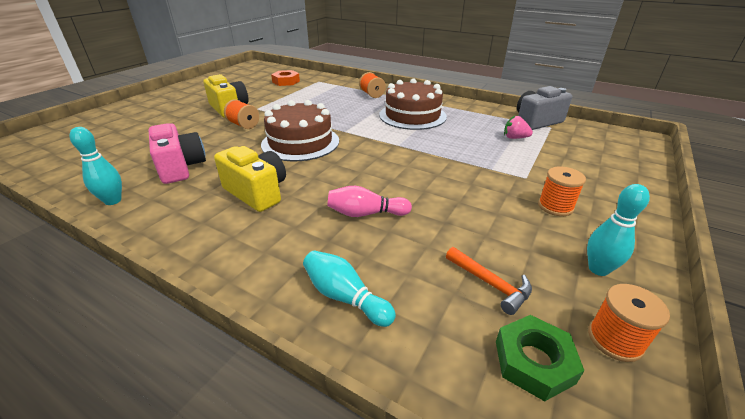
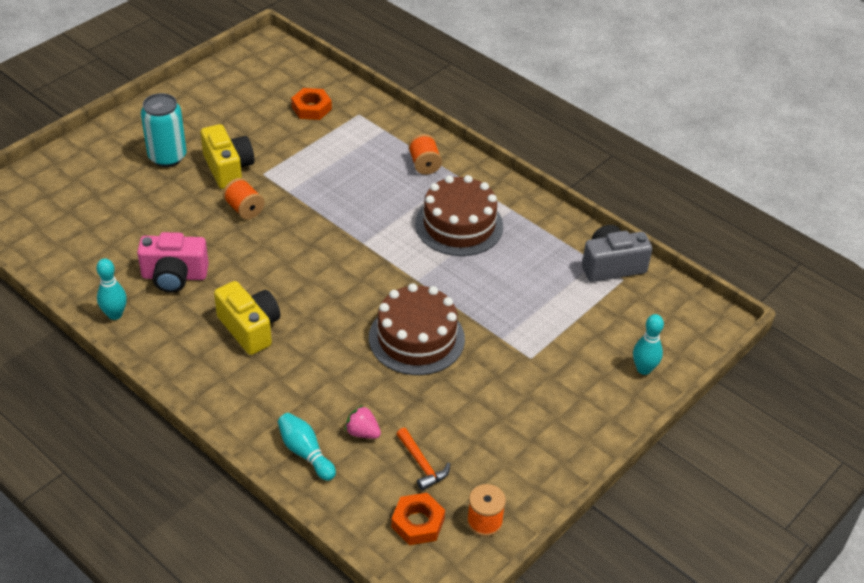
camera: 10 degrees right, 10 degrees up
(180, 167) = (174, 276): pink camera -> pink camera turned 105 degrees clockwise
(181, 108) = (167, 157): none -> turquoise can
(300, 142) = (306, 256): brown cake -> brown cake (416, 338)
(366, 214) = (347, 375): pink bowling pin -> none
(515, 138) = (562, 292): pink strawberry -> pink strawberry (362, 432)
(534, 362) = (418, 523): green nut -> orange nut
(555, 206) = (532, 400): orange spool -> none
(598, 269) = (518, 469): turquoise bowling pin -> turquoise bowling pin (643, 369)

